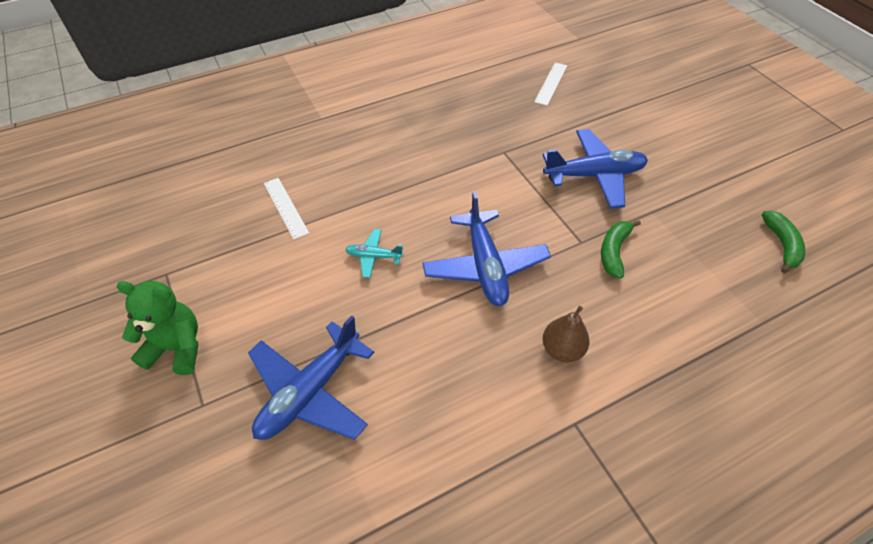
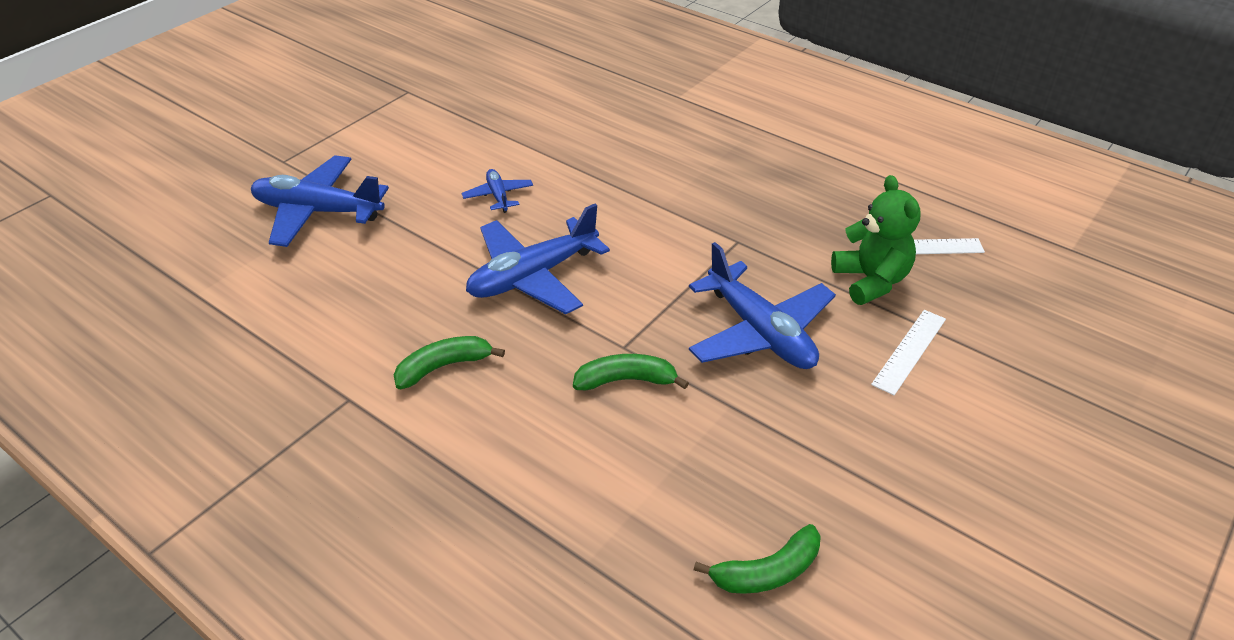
camera: 65 degrees right, 10 degrees down
(177, 348) = (333, 127): green teddy bear -> green teddy bear (871, 281)
(285, 207) = (528, 121): white ruler -> white ruler (909, 351)
(374, 256) = (498, 196): turquoise plane -> blue plane
(562, 349) = (443, 367): brown pear -> green banana

